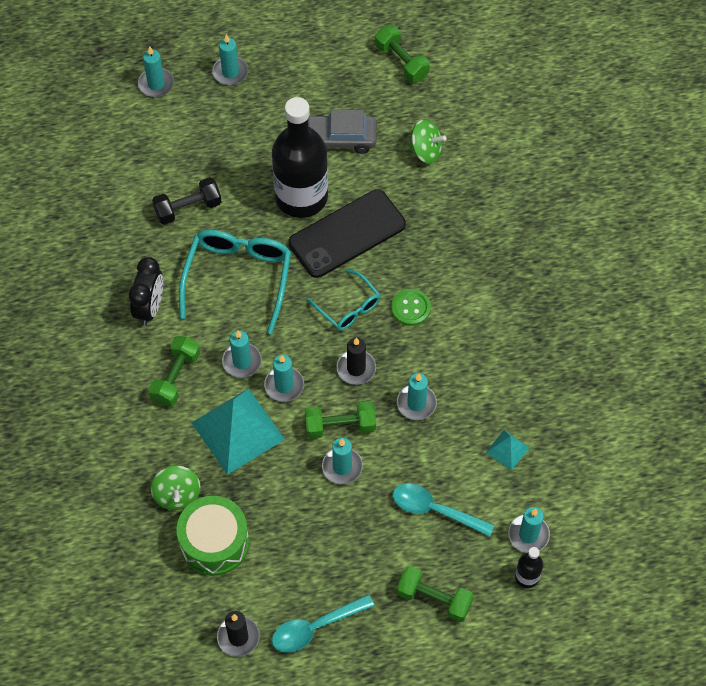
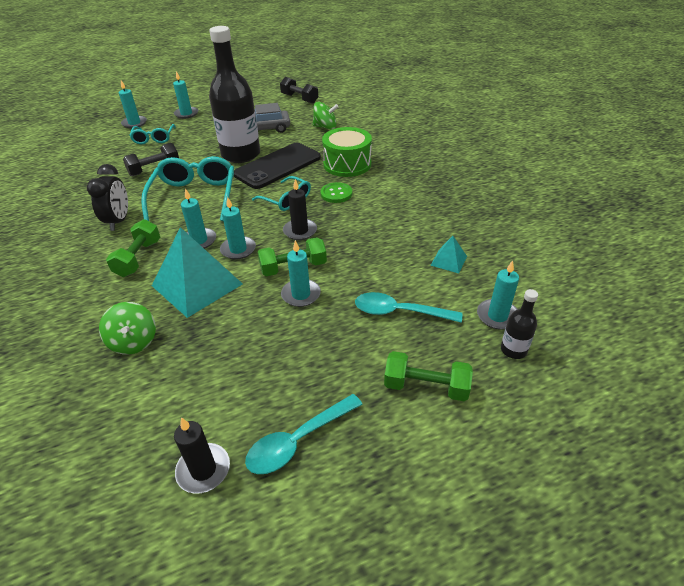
camera: 10 degrees left, 20 degrees down
(185, 132) = (154, 138): none -> turquoise glasses
(214, 542) = (173, 376): green drum -> green drum (347, 164)
(401, 62) = (299, 99): green dumbbell -> black dumbbell
(416, 403) = (357, 244): turquoise candle -> none

